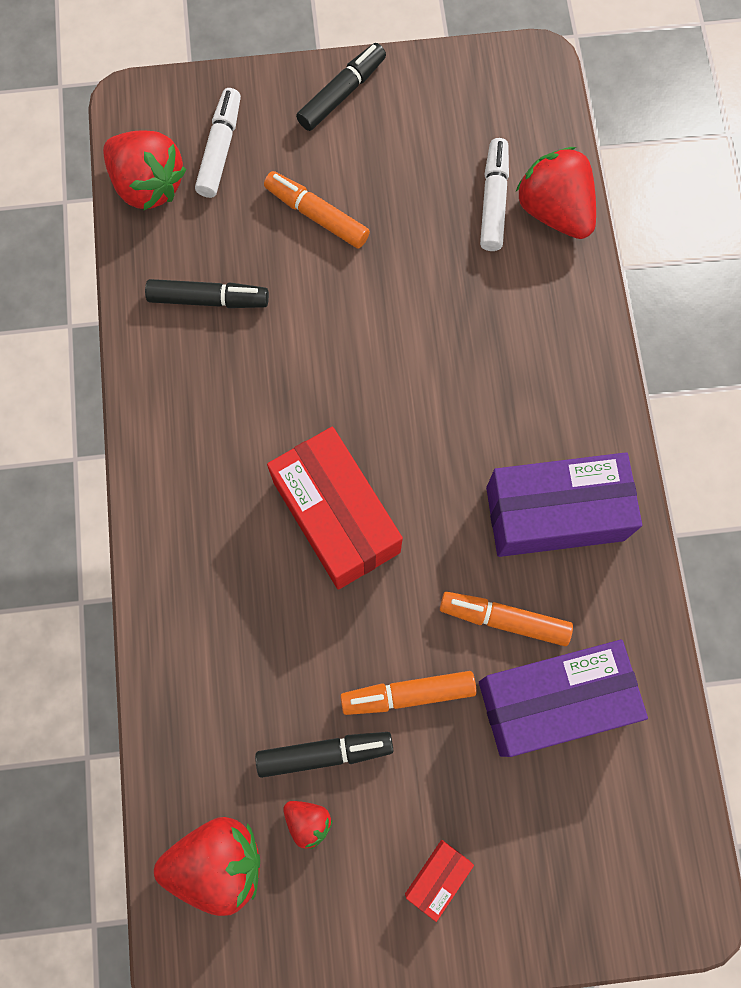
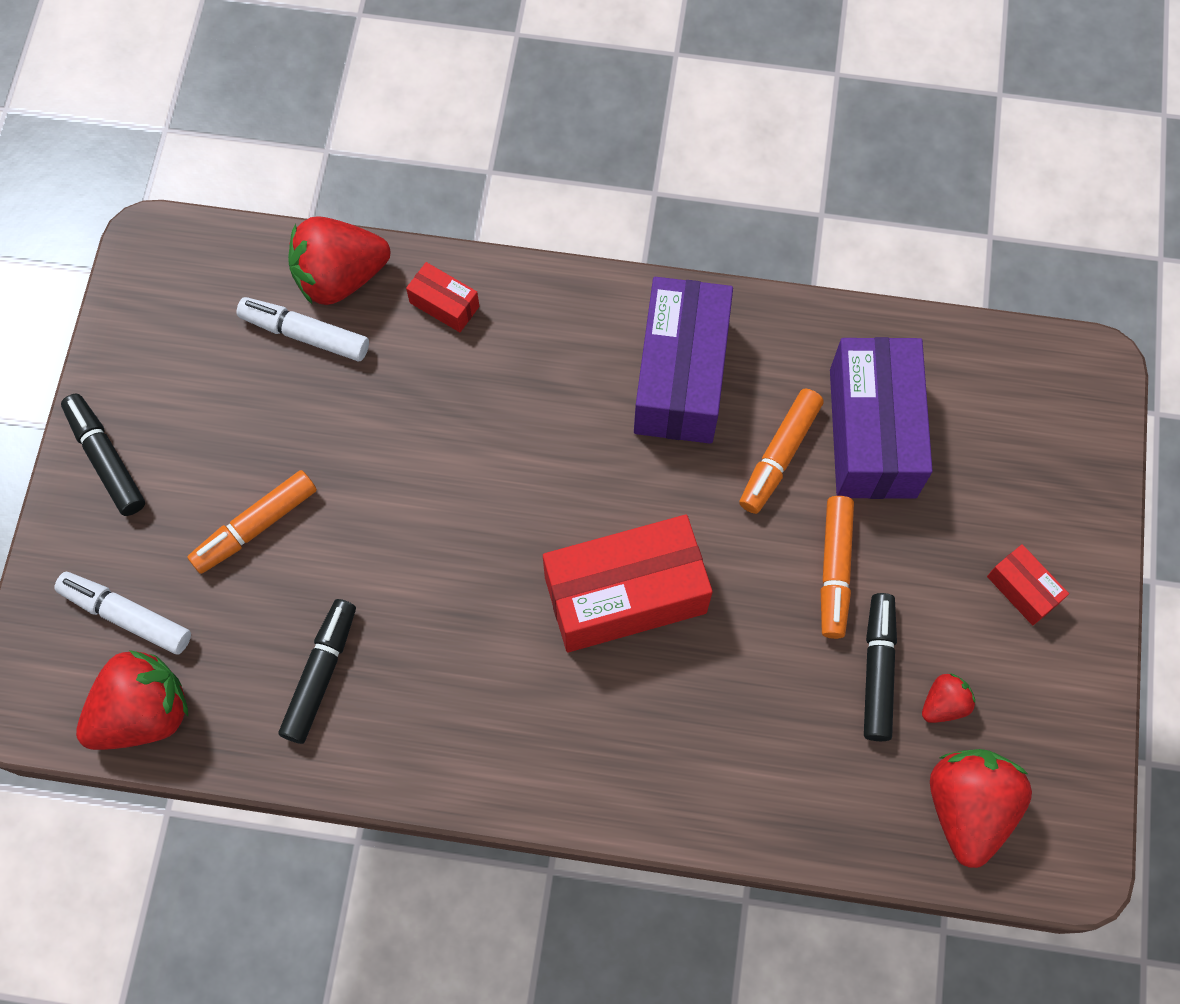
camera: 75 degrees left, 5 degrees down
(557, 299) = (444, 305): none -> red box

